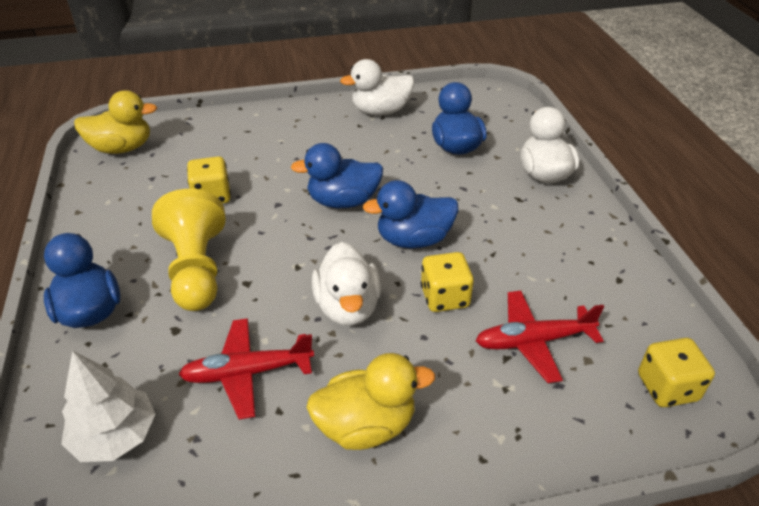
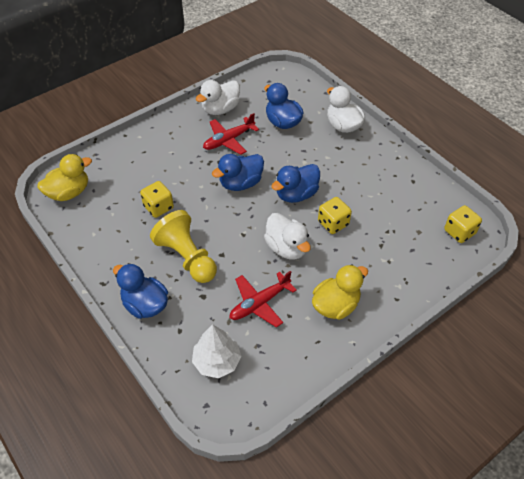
camera: 25 degrees left, 10 degrees up
(533, 341) = (389, 231): red plane -> red plane (228, 140)

